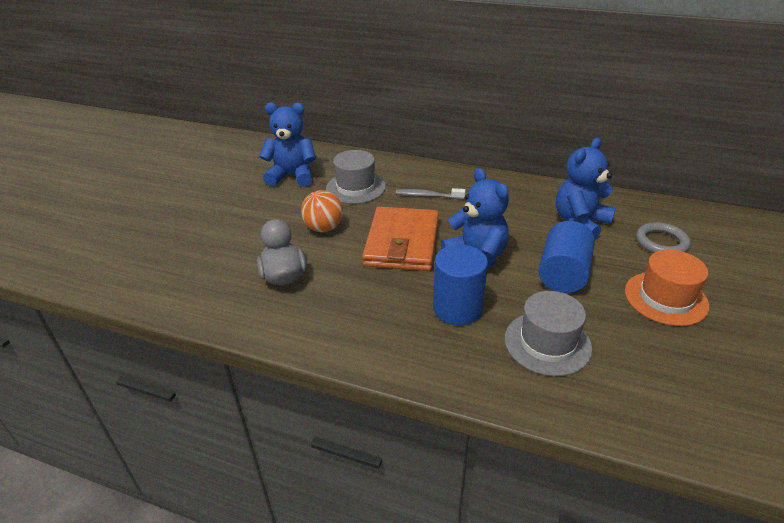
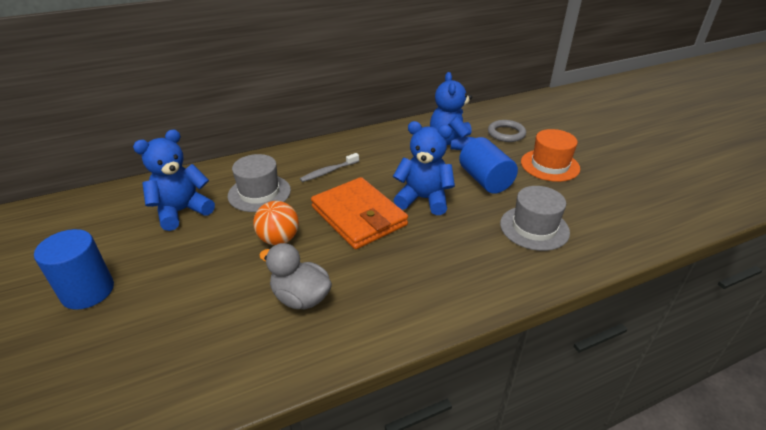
camera: 45 degrees left, 0 degrees up
(457, 308) = (459, 239): blue cylinder -> blue cylinder (88, 291)

